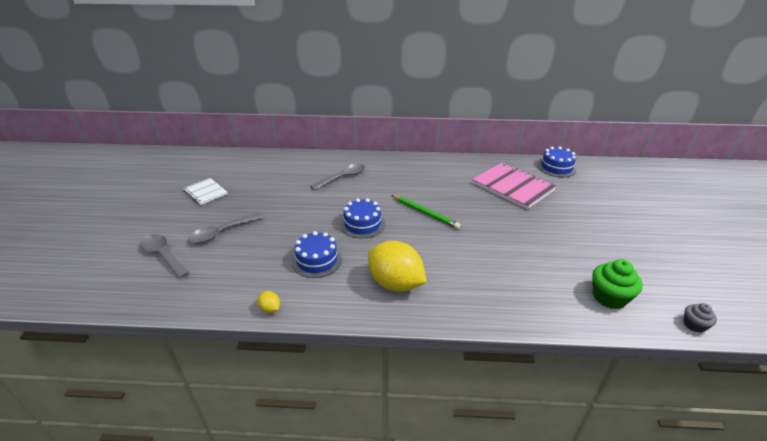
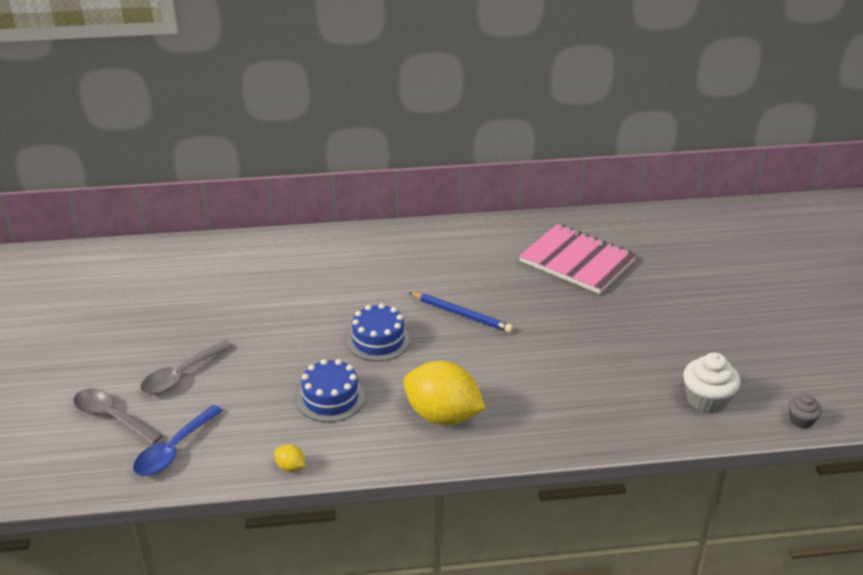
camera: 10 degrees left, 0 degrees up
(193, 284) = (174, 450): none -> blue spoon
(205, 192) = (128, 317): white notebook -> none
(342, 177) = (329, 271): grey spoon -> none
(425, 213) = (461, 314): green pencil -> blue pencil
(556, 167) = (635, 224): blue cake -> none
(609, 297) = (706, 400): green cupcake -> white cupcake

